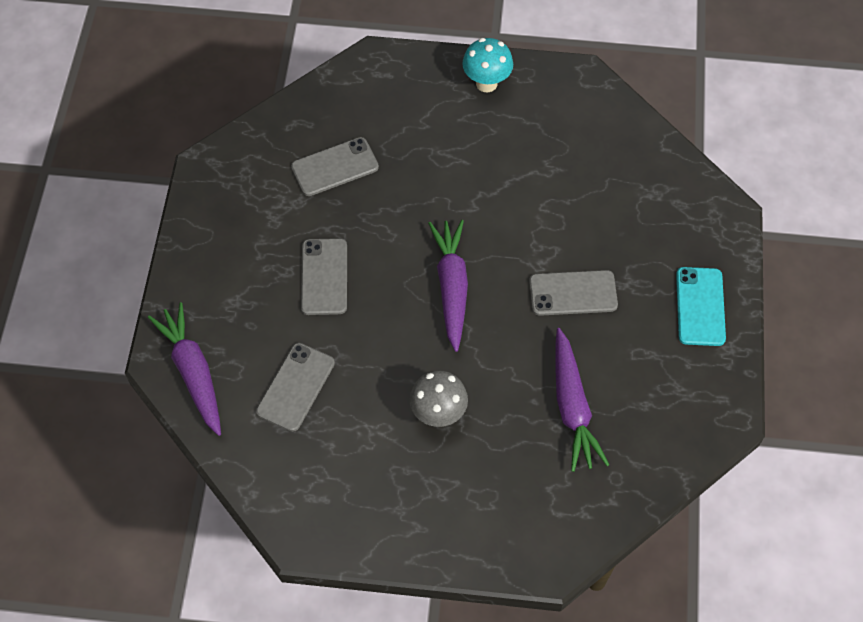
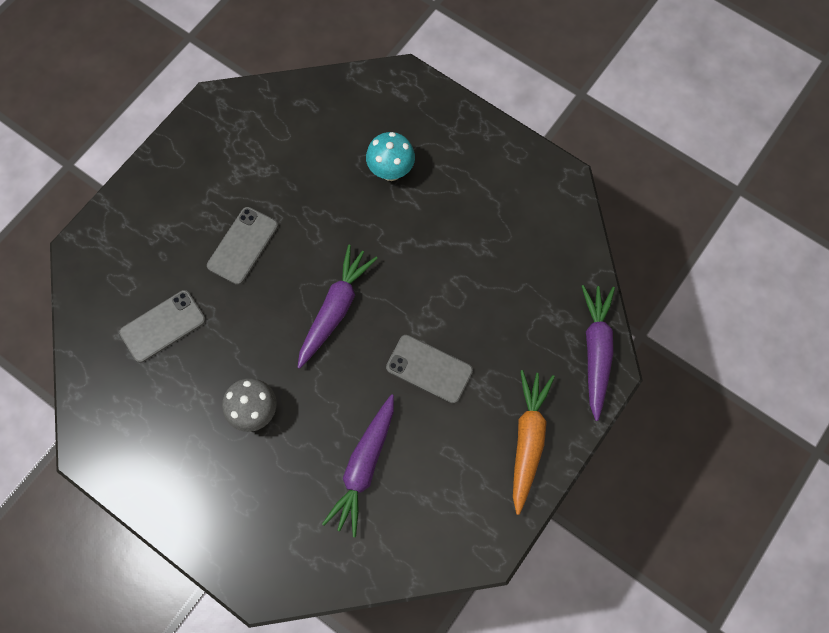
camera: 30 degrees right, 10 degrees up
(193, 372) = (96, 271): purple carrot -> purple carrot (595, 351)
(335, 167) = (310, 156): grey phone -> none
(486, 83) = (479, 145): turquoise mushroom -> turquoise mushroom (391, 171)
(700, 306) = (527, 440): turquoise phone -> orange carrot

